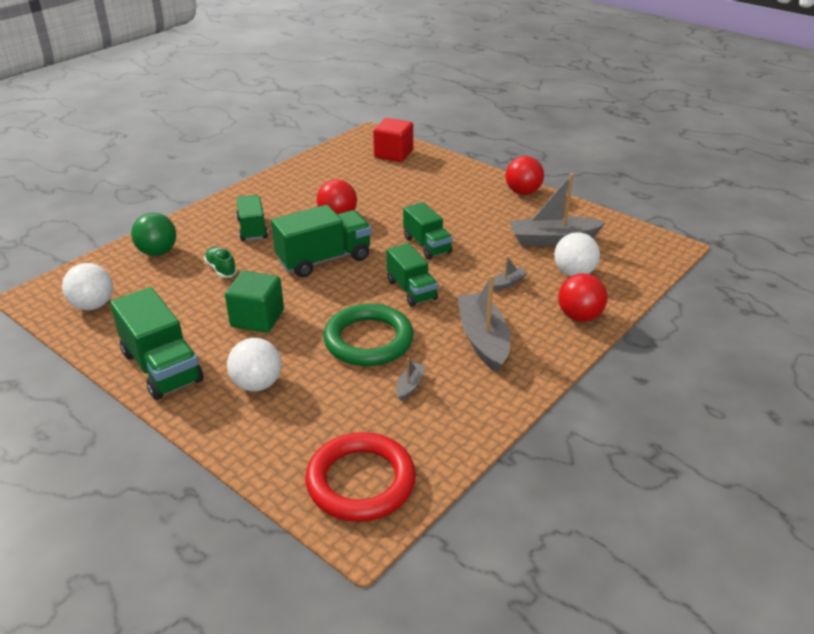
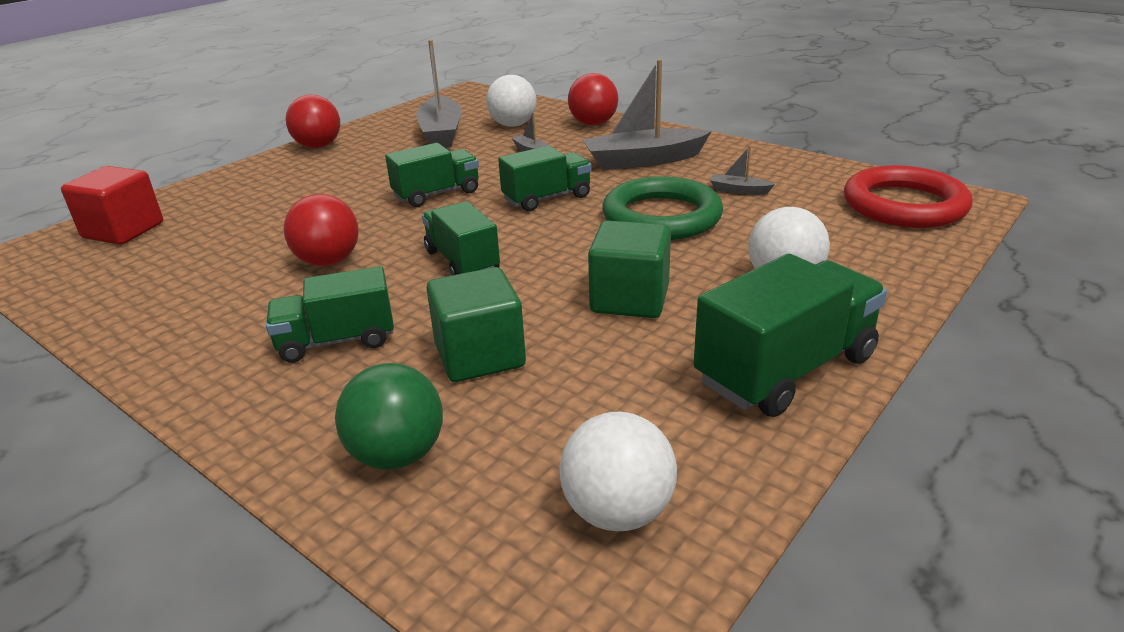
camera: 90 degrees left, 5 degrees down
(221, 269) = (480, 356): green shoe -> green cube
(324, 259) = (462, 261): green truck -> green truck, size x0.66

